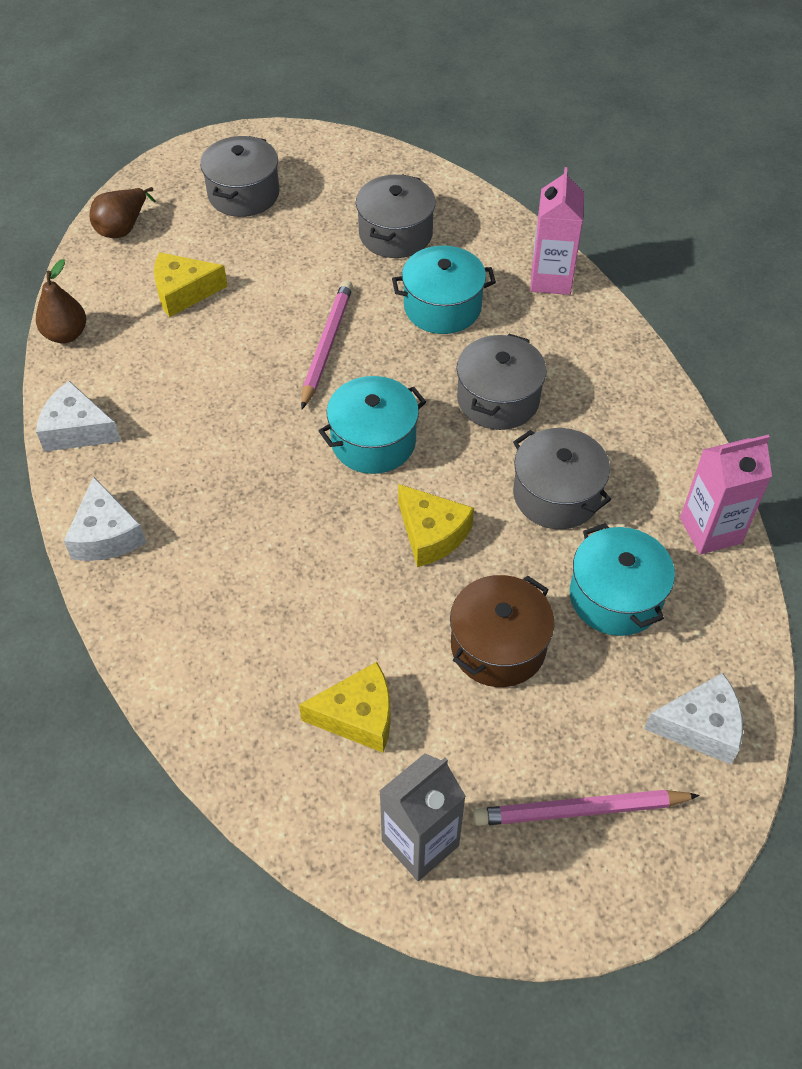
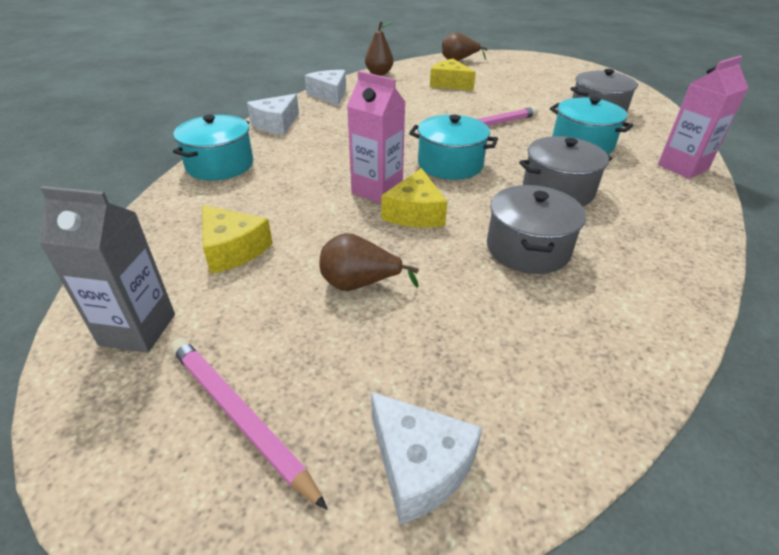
camera: 50 degrees right, 15 degrees down
(243, 194) = (532, 73): grey pot -> none
(498, 646) = (360, 284): brown pot -> brown pear
(615, 597) = (485, 325): turquoise pot -> turquoise pot (220, 165)
(710, 530) = (636, 351): pink carton -> pink carton (377, 190)

